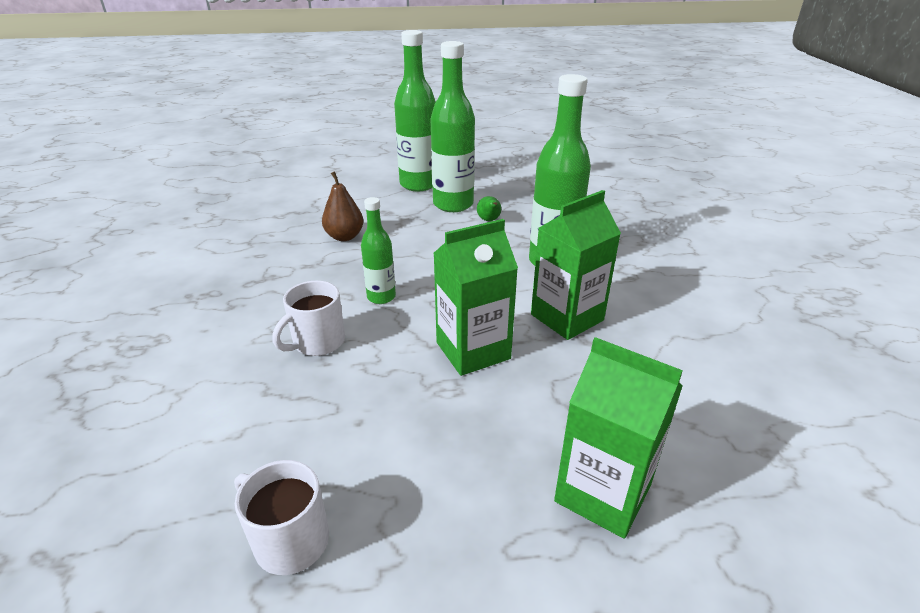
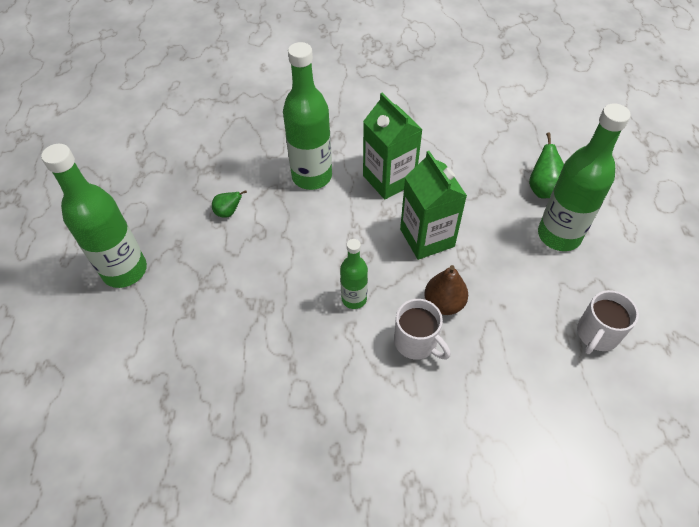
camera: 85 degrees left, 20 degrees up
(344, 236) = (237, 338): brown pear -> brown pear (444, 303)
(453, 204) = (186, 240): green bottle -> green bottle (559, 235)
(603, 493) = (543, 189): green carton -> green pear

